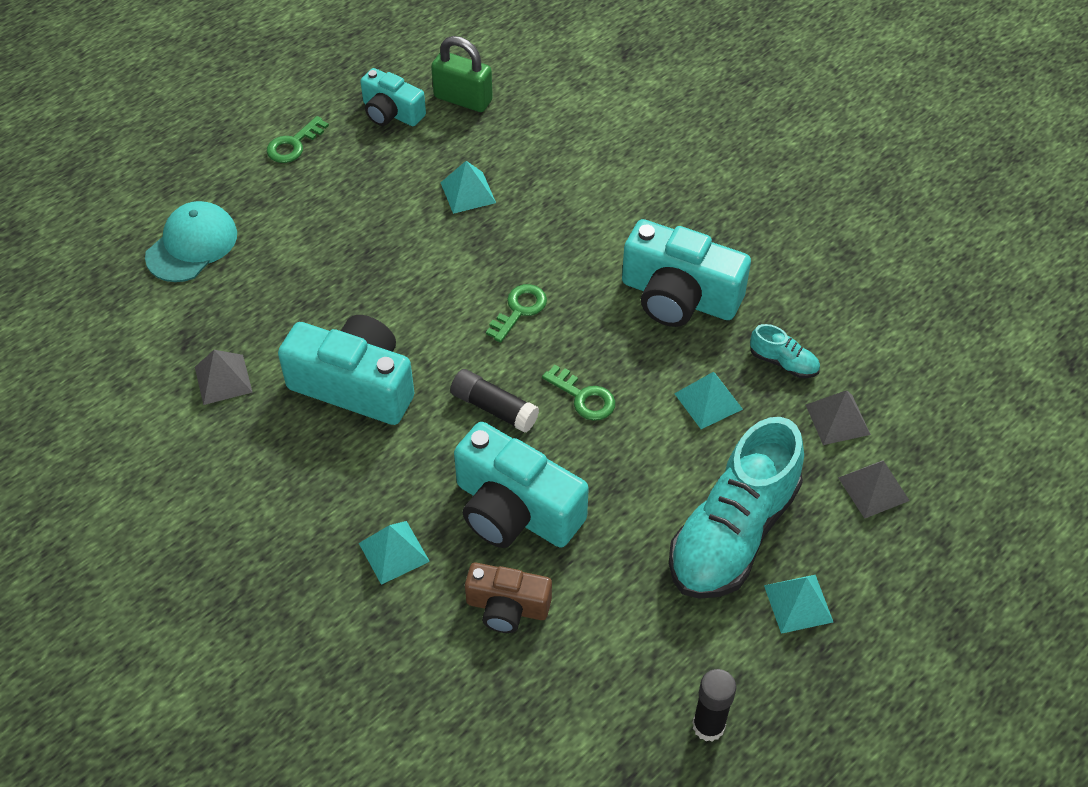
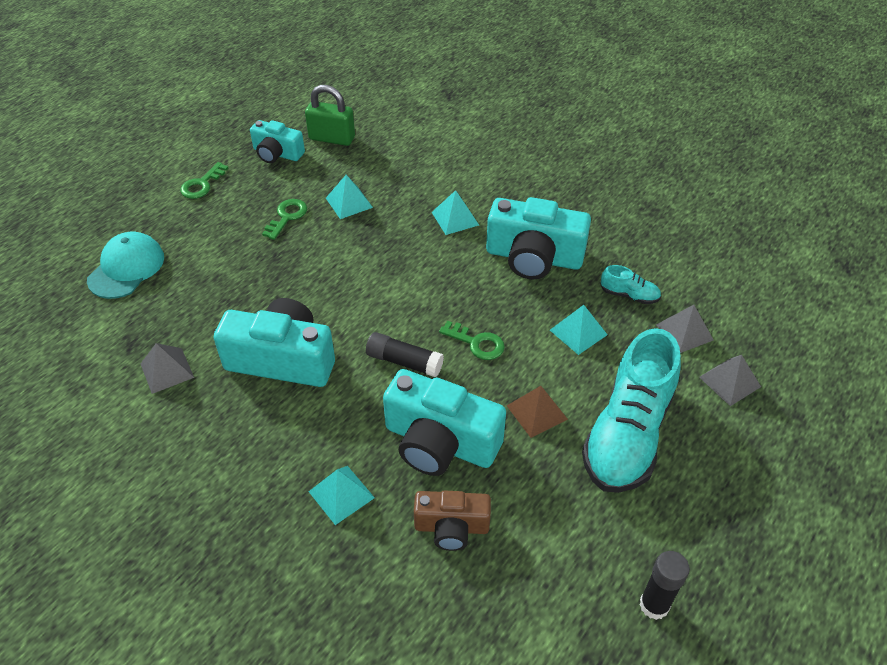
camera: 10 degrees left, 5 degrees down
(519, 310) = (409, 283): green key -> green key (287, 217)
(634, 491) = (537, 412): none -> brown pyramid
(798, 603) = (698, 484): turquoise pyramid -> turquoise pyramid (455, 218)

